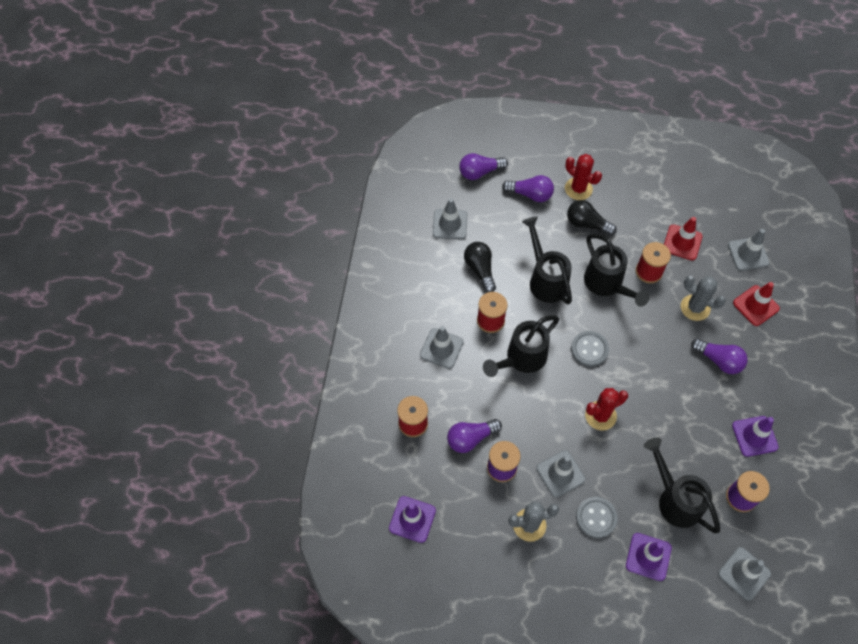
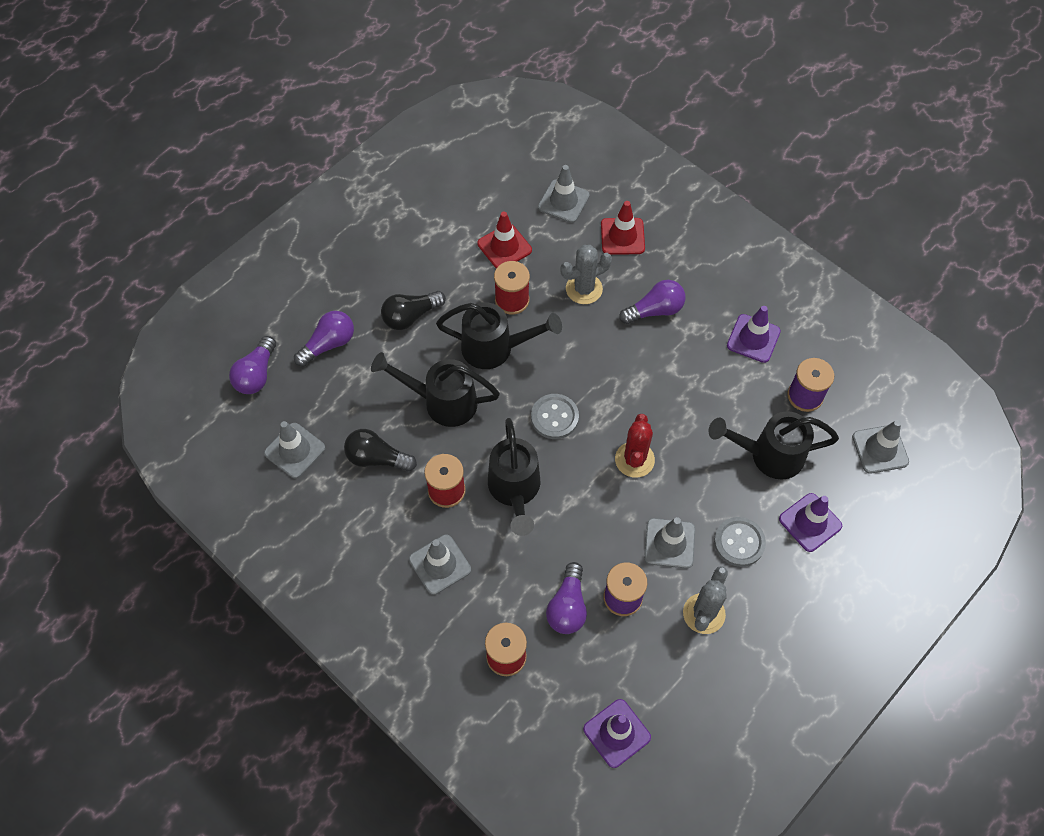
camera: 55 degrees left, 0 degrees up
(578, 189) = (362, 294): red cactus -> none

